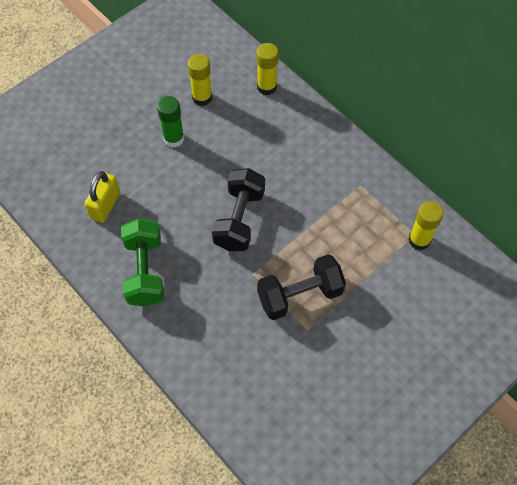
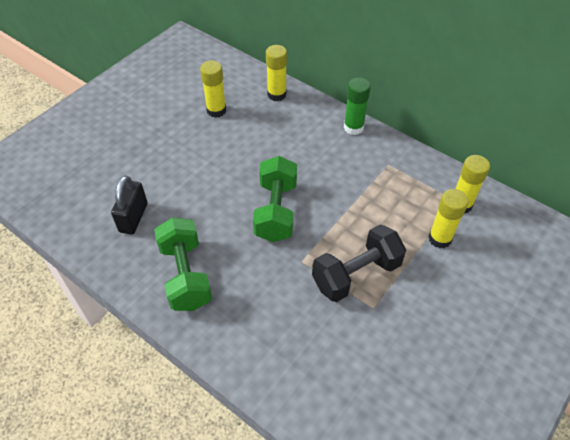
camera: 10 degrees left, 10 degrees down
(105, 205) = (133, 217): yellow padlock -> black padlock
(174, 139) = (195, 148): green glue stick -> green glue stick (353, 127)
(239, 219) = (276, 211): black dumbbell -> green dumbbell
(388, 272) = (440, 238): none -> yellow glue stick

